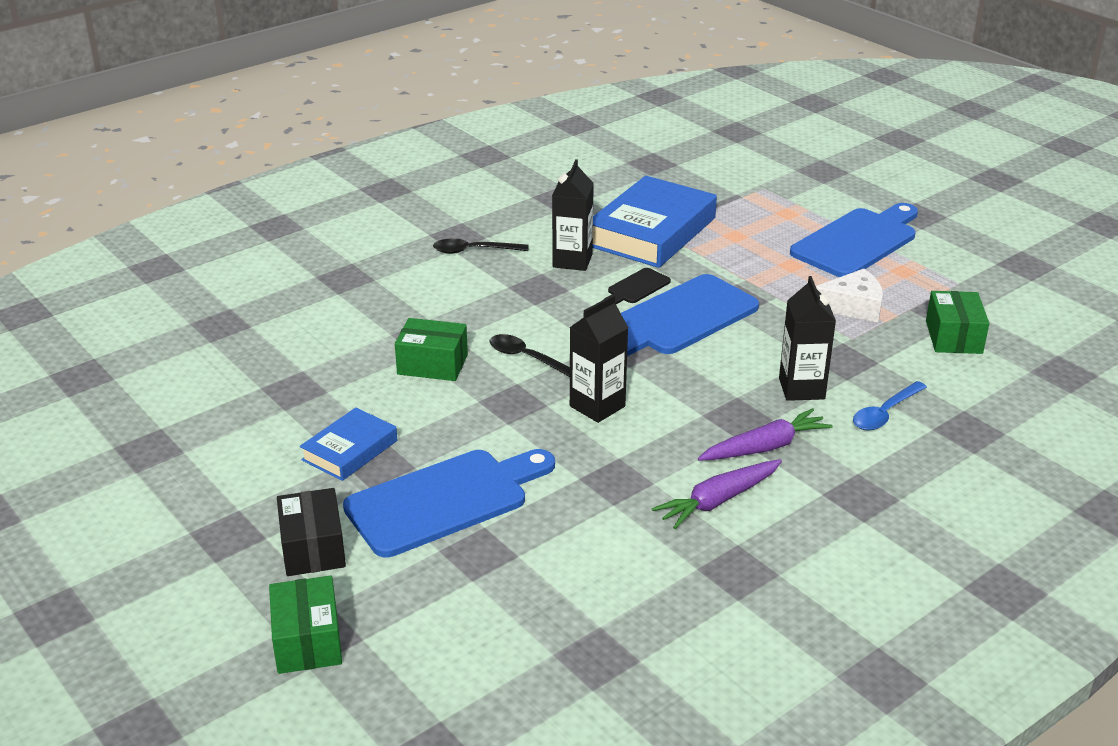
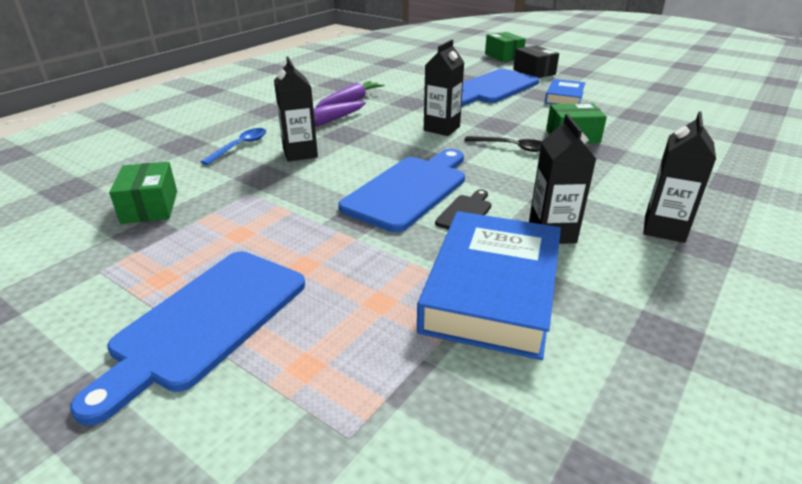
camera: 165 degrees right, 0 degrees up
(473, 251) = (664, 229): black spoon -> black carton
(852, 306) = (241, 224): white cheese -> none

